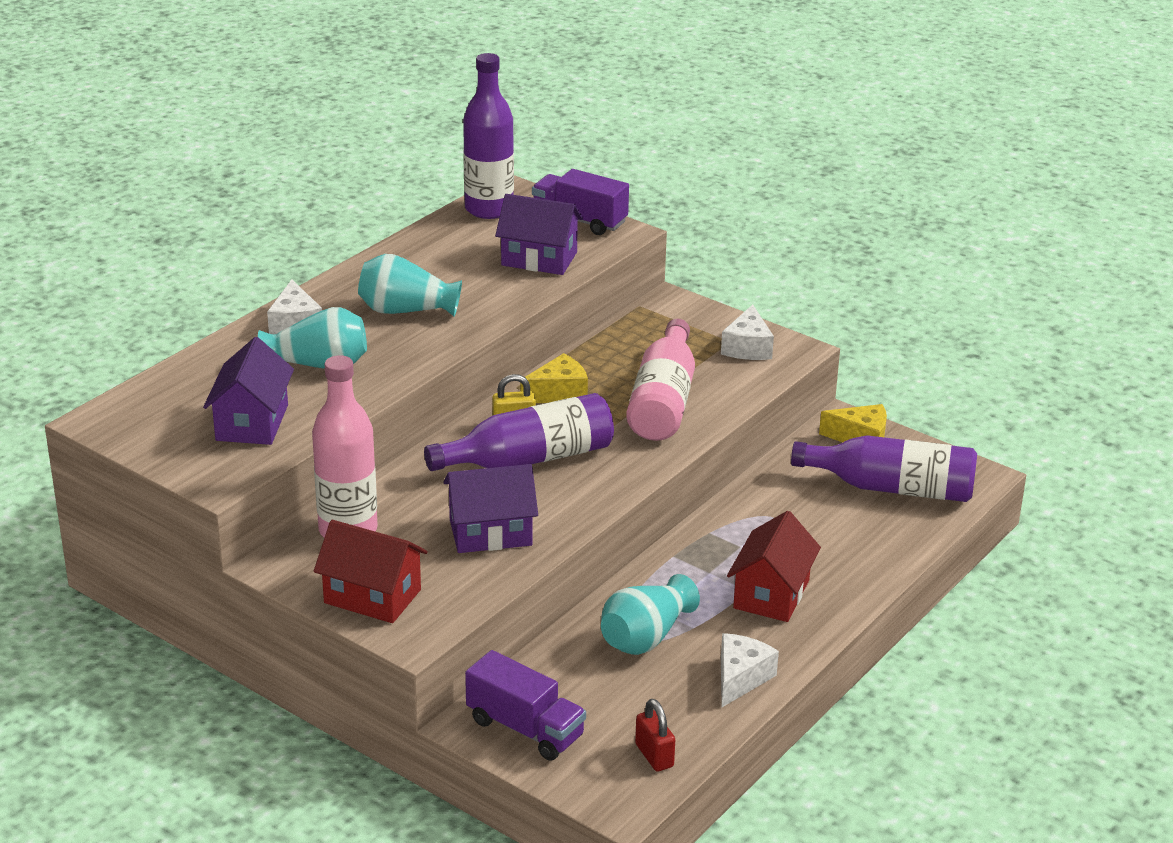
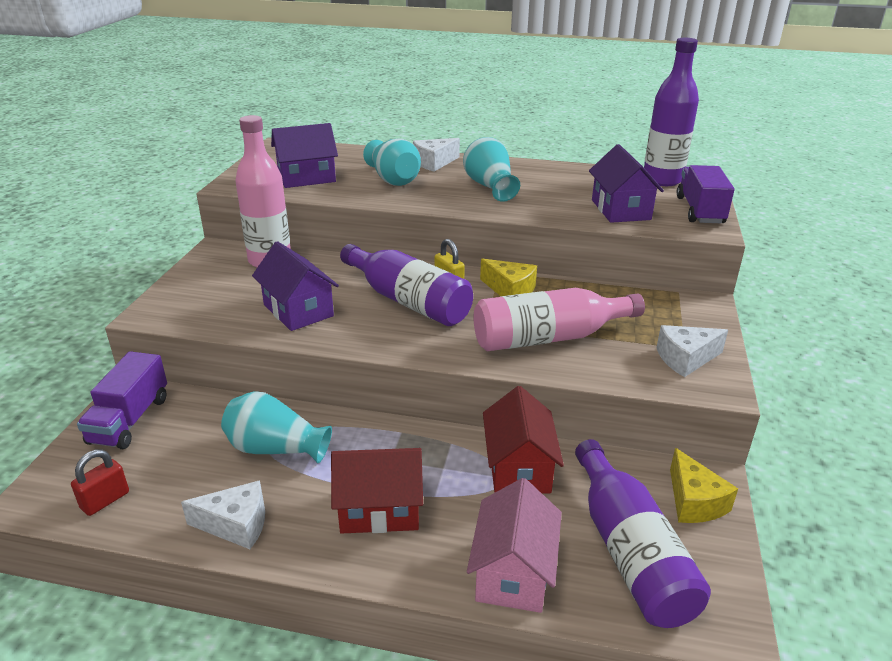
camera: 65 degrees right, 0 degrees up
(372, 596) = (195, 288): red house -> red house (518, 468)
(881, 548) = (513, 572): none -> pink house

